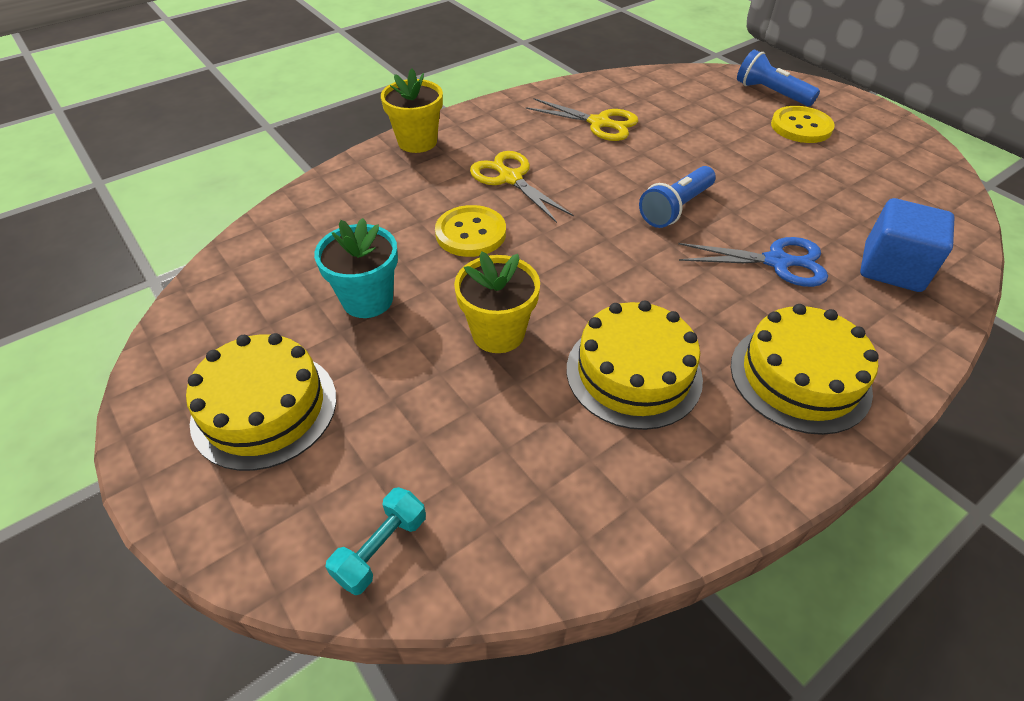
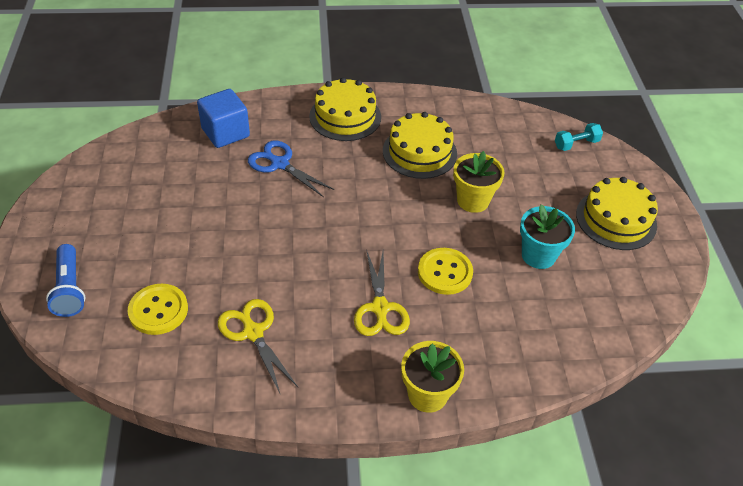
camera: 150 degrees left, 0 degrees up
(676, 208) = (292, 223): blue flashlight -> none
(801, 127) = (108, 242): yellow button -> yellow button (158, 310)

